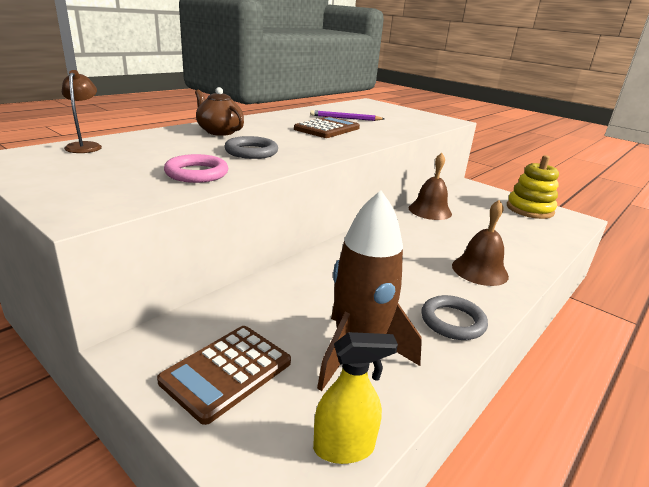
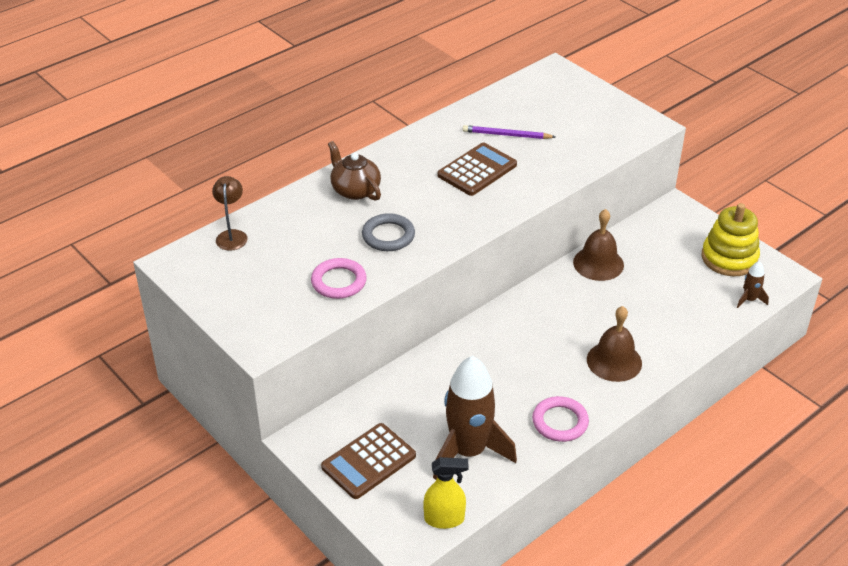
camera: 10 degrees right, 15 degrees up
(453, 321) = (560, 422): grey ring -> pink ring
(565, 231) = (749, 300): none -> brown rocket

